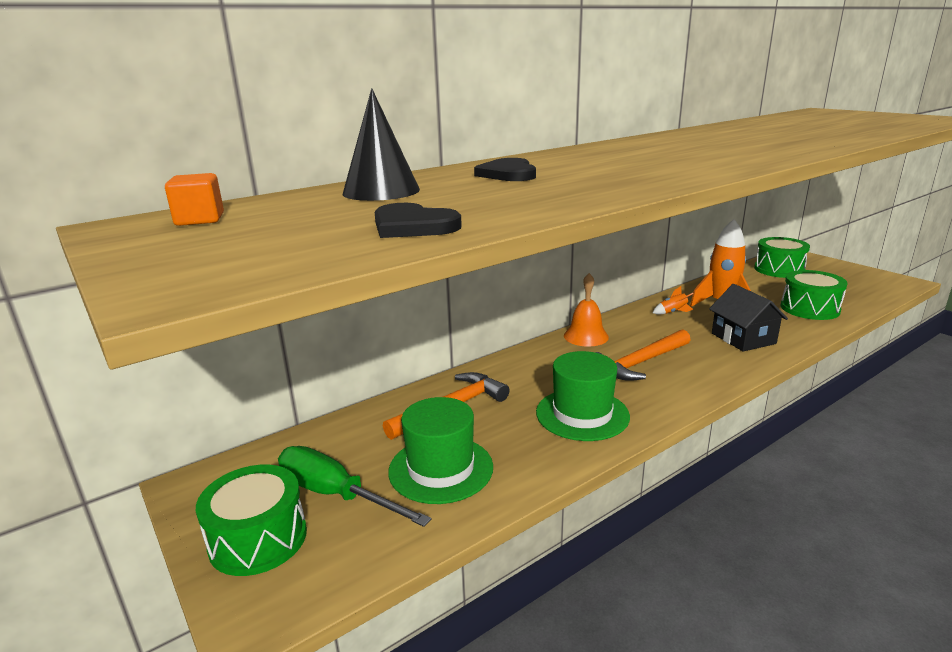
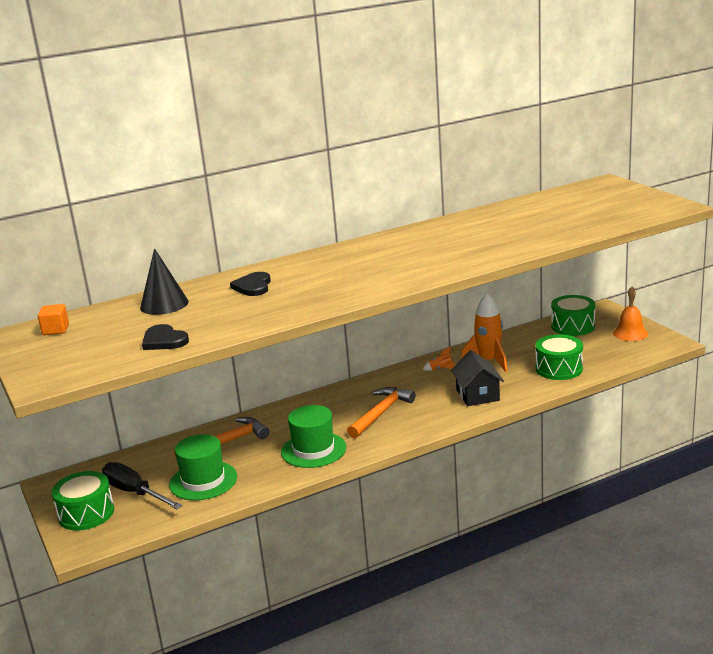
camera: 10 degrees right, 0 degrees up
(335, 494) = (134, 492): green screwdriver -> black screwdriver
(586, 336) = (355, 389): orange bell -> orange bell (630, 333)
(640, 363) = (381, 413): orange hammer -> orange hammer turned 150 degrees clockwise

